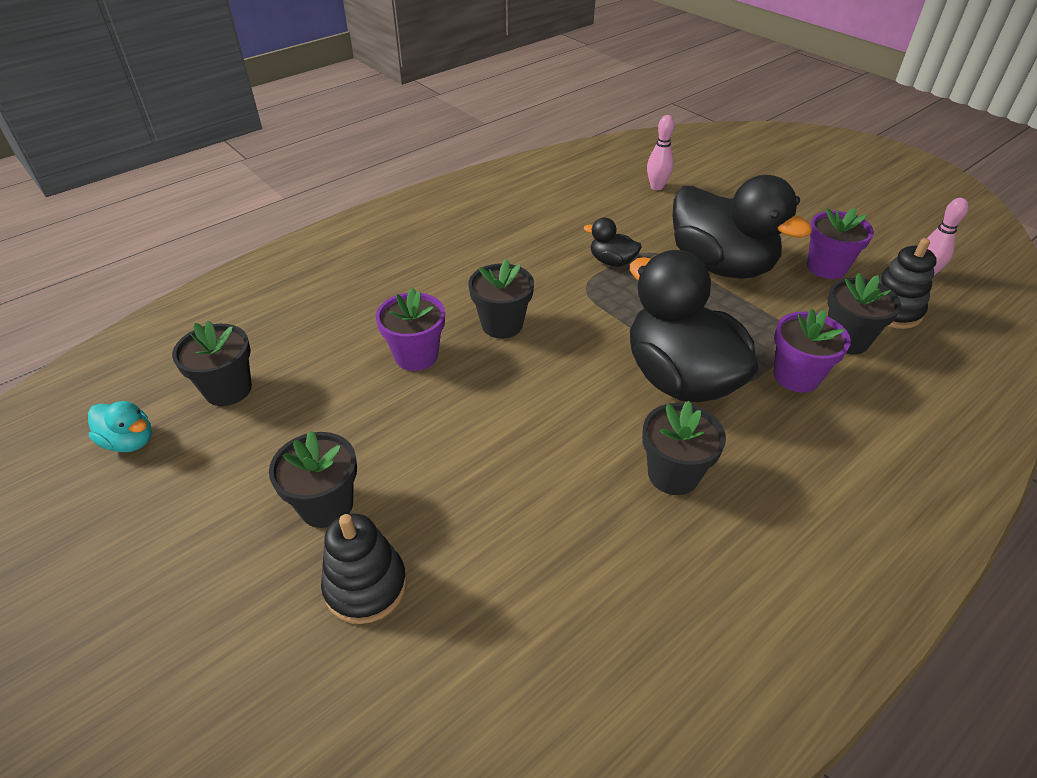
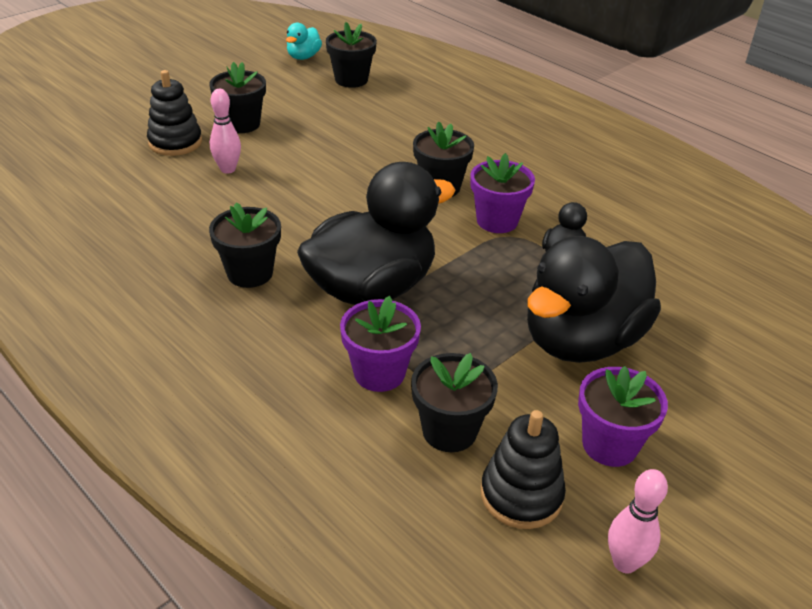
camera: 85 degrees right, 5 degrees down
(416, 356) = (393, 147): purple flower pot -> purple flower pot (497, 221)
(656, 187) = (755, 302): pink bowling pin -> pink bowling pin (228, 169)

